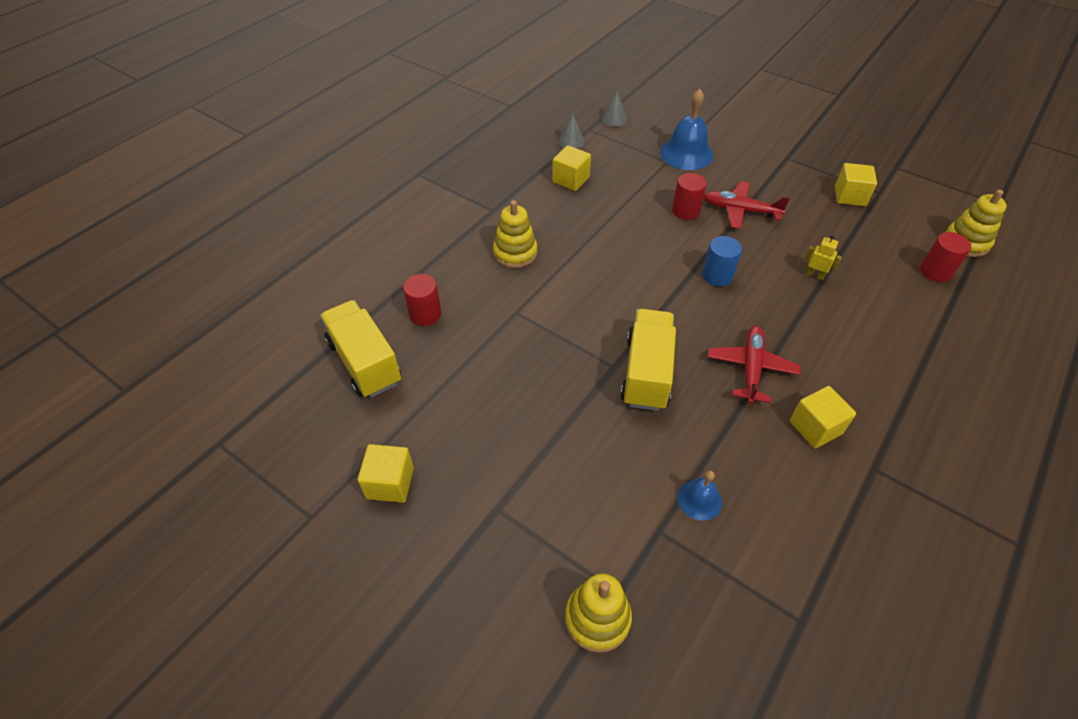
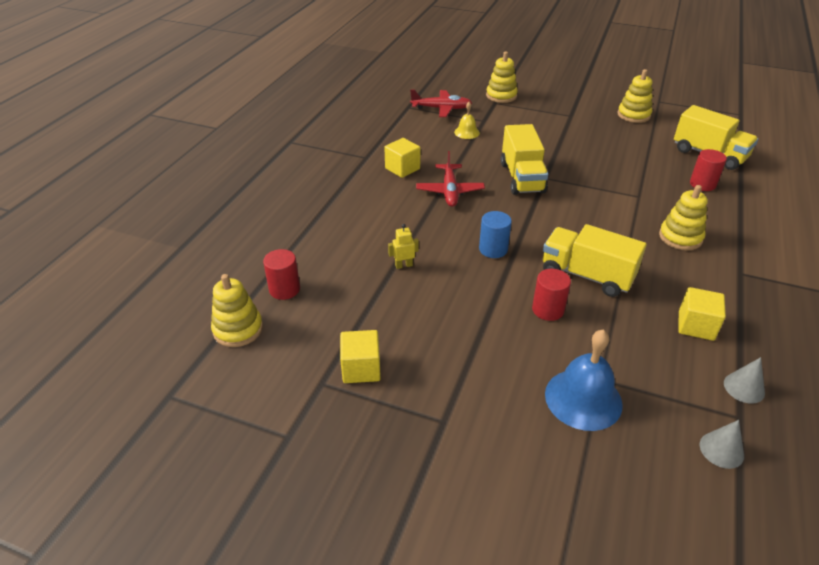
camera: 165 degrees right, 10 degrees down
(390, 483) = (633, 115): yellow cube -> yellow stacking toy
(635, 233) = (586, 275): none -> yellow truck
(699, 499) = (467, 132): blue bell -> yellow bell
(740, 211) = (489, 322): red plane -> red plane (441, 108)
(815, 275) = (403, 265): yellow robot -> yellow robot turned 150 degrees clockwise

